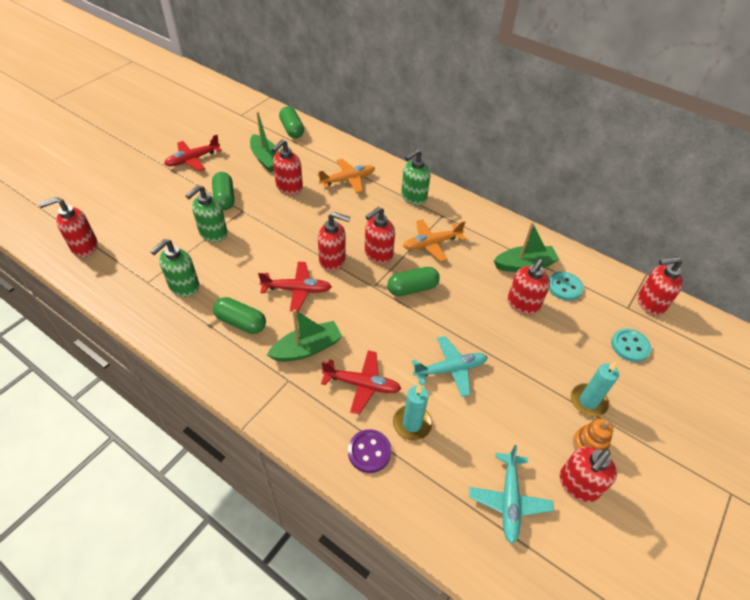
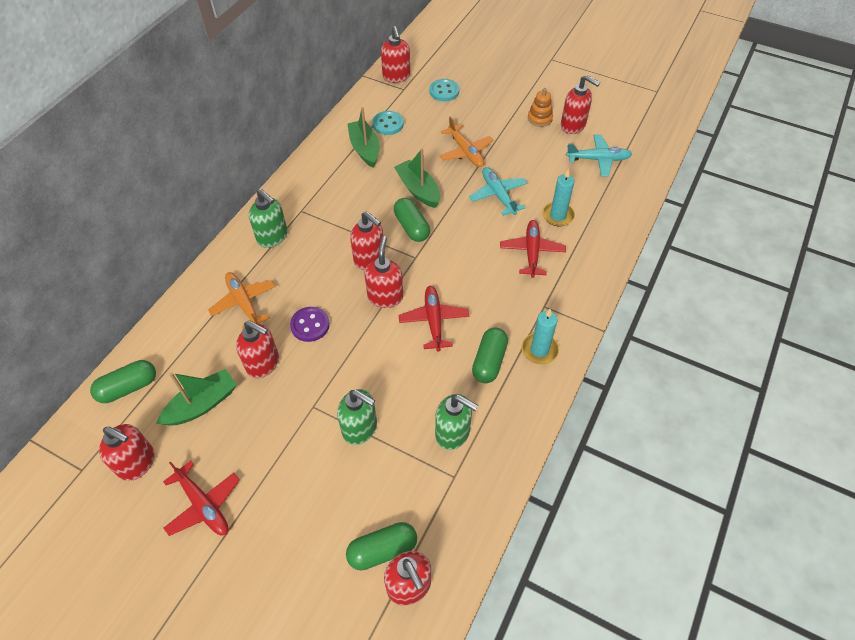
camera: 95 degrees left, 5 degrees up
(224, 198) = (290, 434): green capsule -> green capsule (382, 550)
(307, 348) = (505, 298): green boat -> green boat (418, 190)
(369, 452) = (592, 239): purple button -> purple button (310, 325)
(432, 244) = (346, 216): orange plane -> orange plane (465, 151)
(522, 304) = (414, 150): red soap dispenser -> red soap dispenser (137, 463)
(588, 401) = (503, 117): turquoise candle -> turquoise candle (539, 350)

